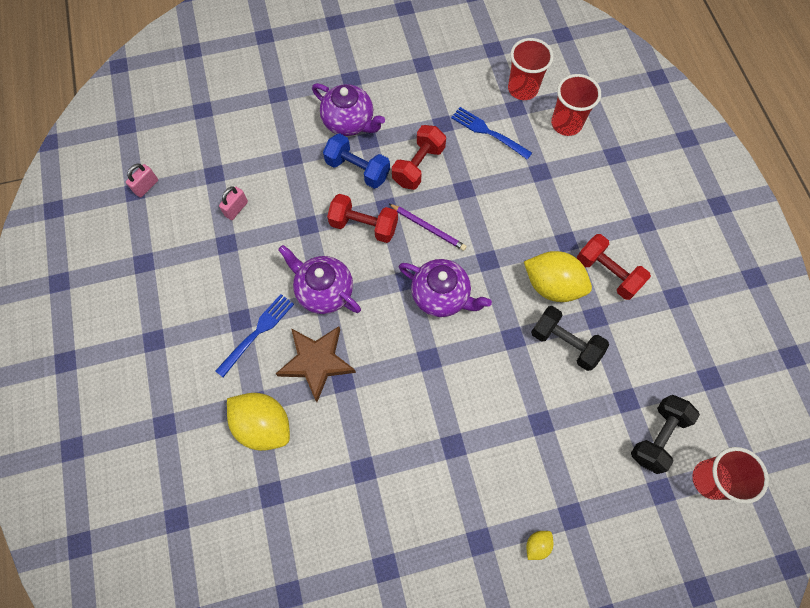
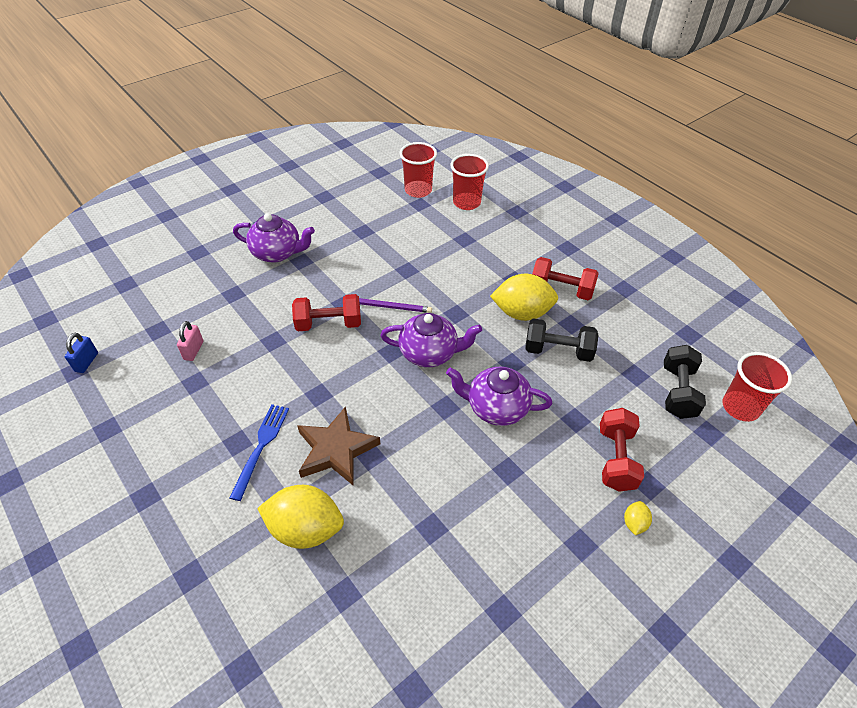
camera: 25 degrees left, 20 degrees down
(146, 186) = (86, 362): pink padlock -> blue padlock
(324, 291) = (314, 387): purple teapot -> purple teapot (496, 408)
(357, 169) = (302, 284): blue dumbbell -> none
(418, 166) = (357, 265): red dumbbell -> red dumbbell (616, 459)
(488, 132) = (406, 226): blue fork -> none

